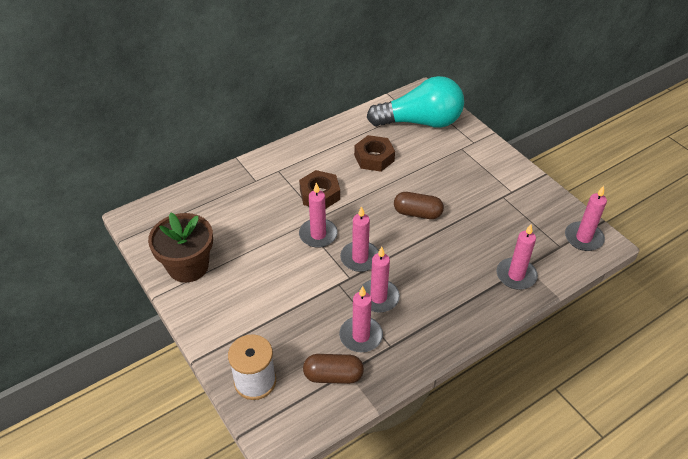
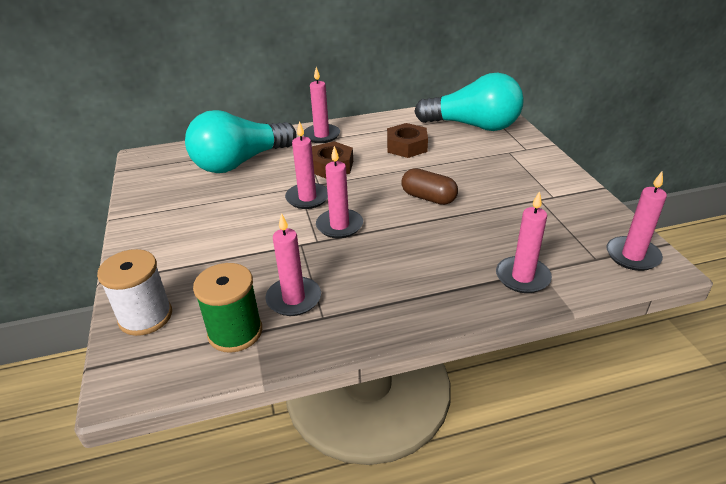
camera: 20 degrees right, 10 degrees down
(188, 266) = (160, 201): brown flower pot -> none
(234, 206) = (240, 162): none -> turquoise light bulb
(333, 376) = (235, 332): brown capsule -> green spool
(378, 297) = (338, 265): pink candle -> pink candle (321, 135)

